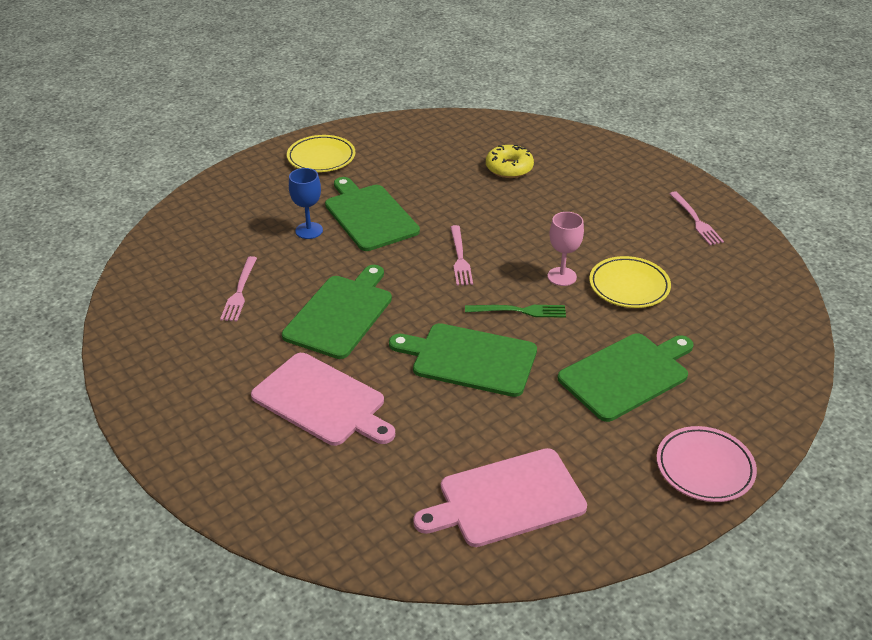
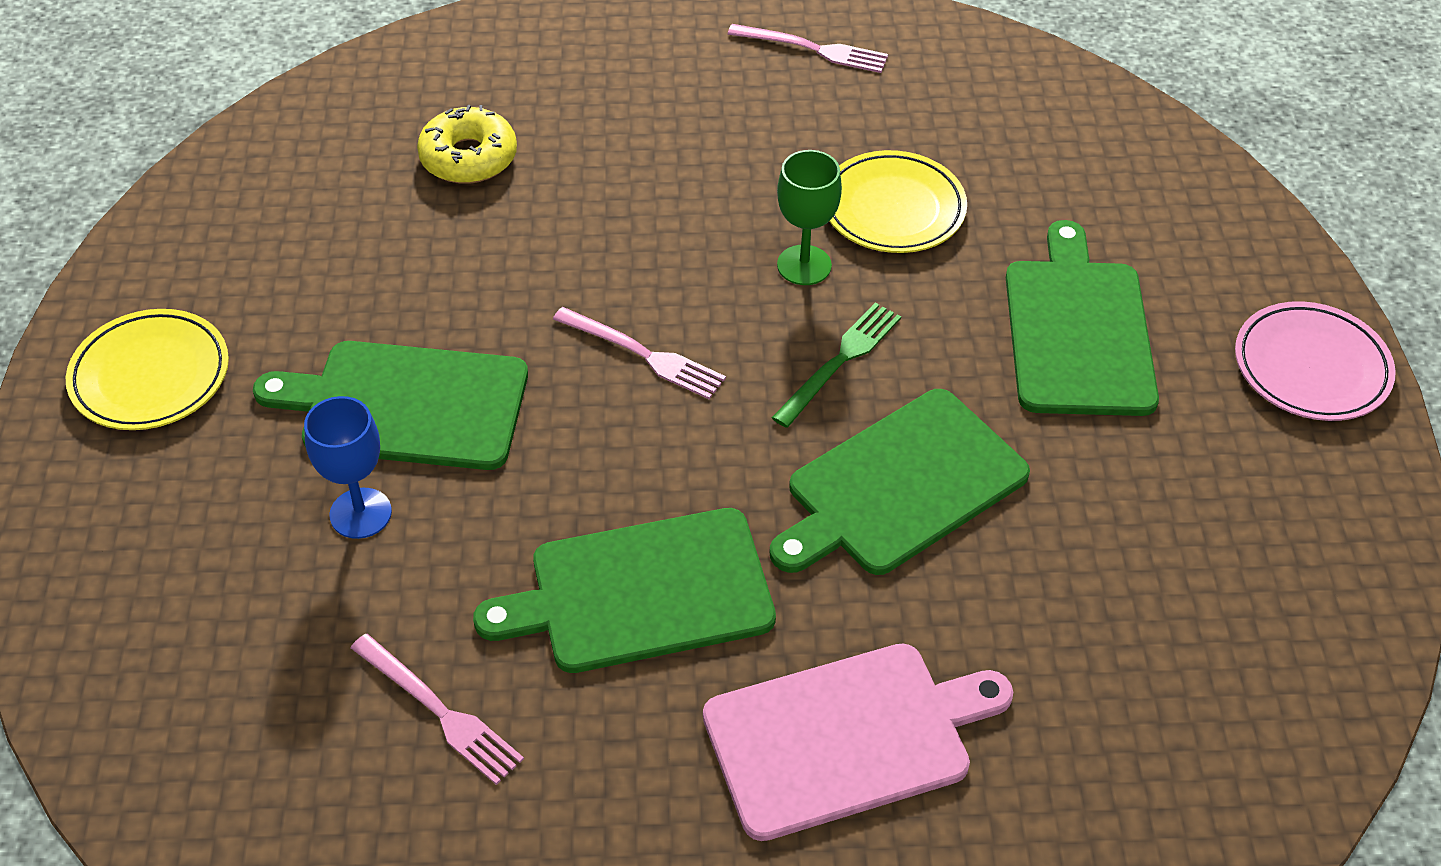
camera: 55 degrees left, 10 degrees up
(340, 314) = (642, 593): green cutting board -> green cutting board turned 75 degrees counterclockwise
(507, 499) = (1230, 617): pink cutting board -> none
(562, 276) = (804, 265): pink goblet -> green goblet

